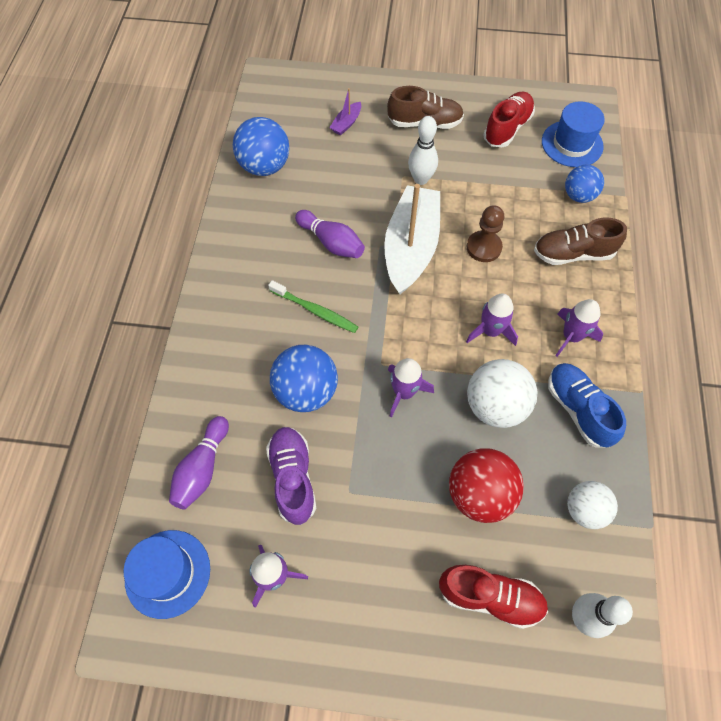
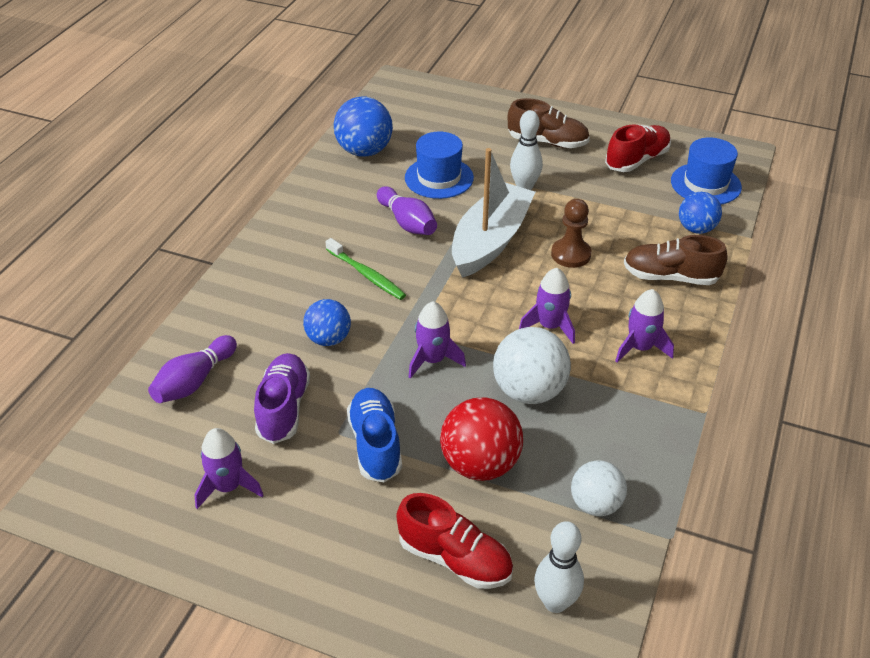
camera: 15 degrees right, 20 degrees down
(167, 573) = (121, 460): blue hat -> blue hat (439, 178)
(306, 391) = (328, 339): blue ball -> blue ball, size x0.65
(346, 123) = (463, 130): purple boat -> none
(578, 409) = (623, 413): blue shoe -> blue shoe (375, 444)

